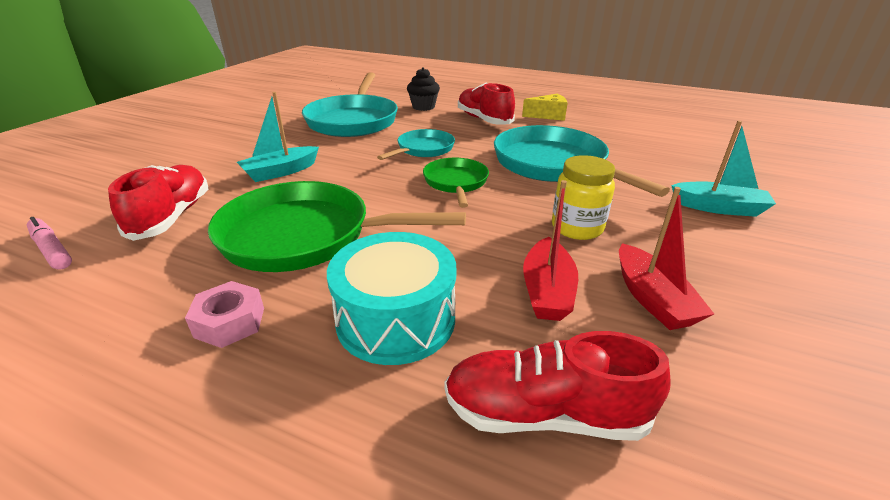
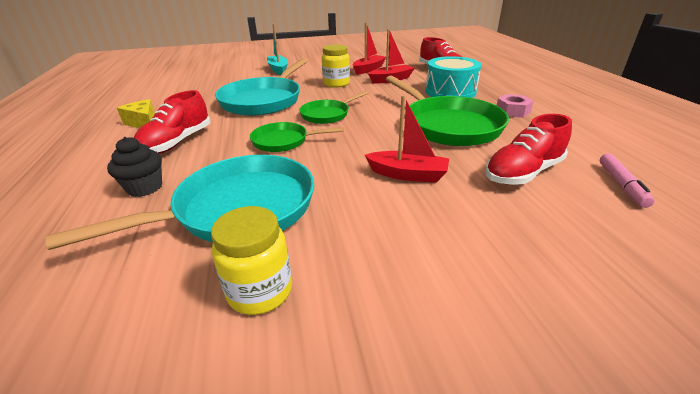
camera: 125 degrees left, 0 degrees up
(281, 172) = (407, 175): turquoise boat -> red boat
(284, 114) = (260, 291): none -> yellow jar
(423, 149) = (284, 141): turquoise pan -> green pan

